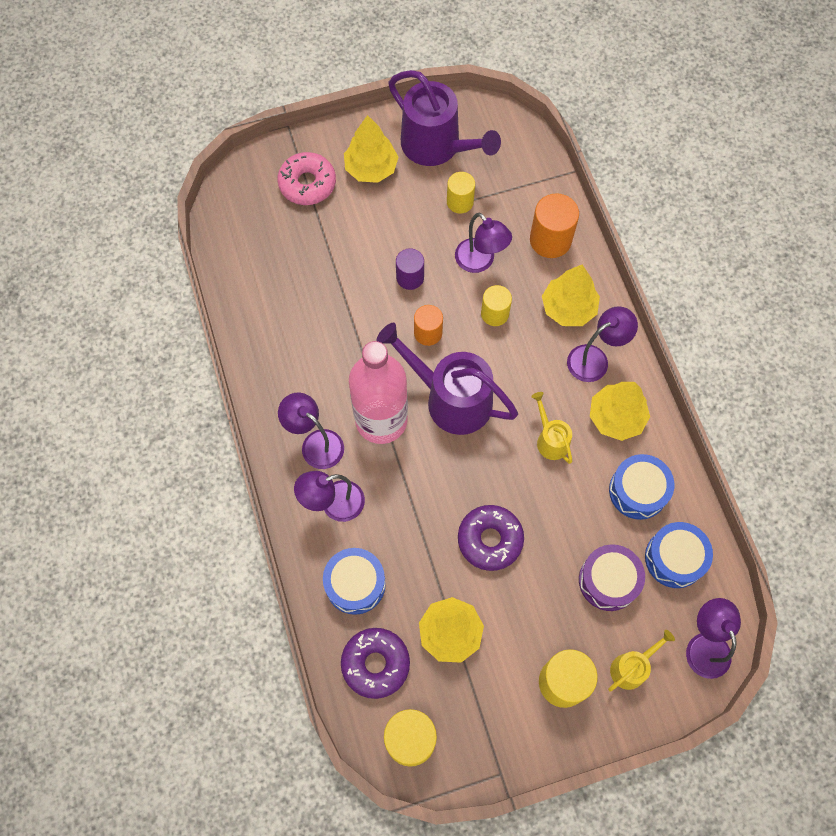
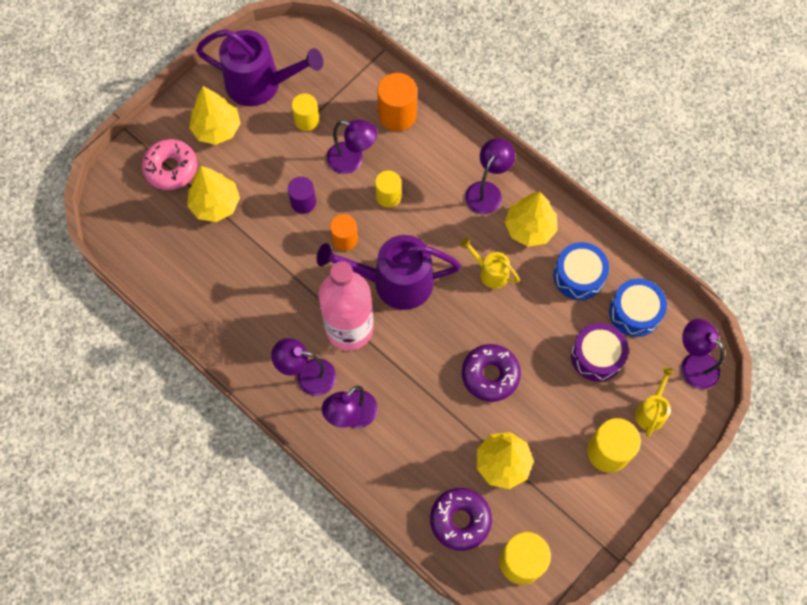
camera: 30 degrees left, 0 degrees up
(355, 584) = (407, 468): blue drum -> none
(568, 308) = (443, 162): yellow tree -> yellow tree (215, 204)

